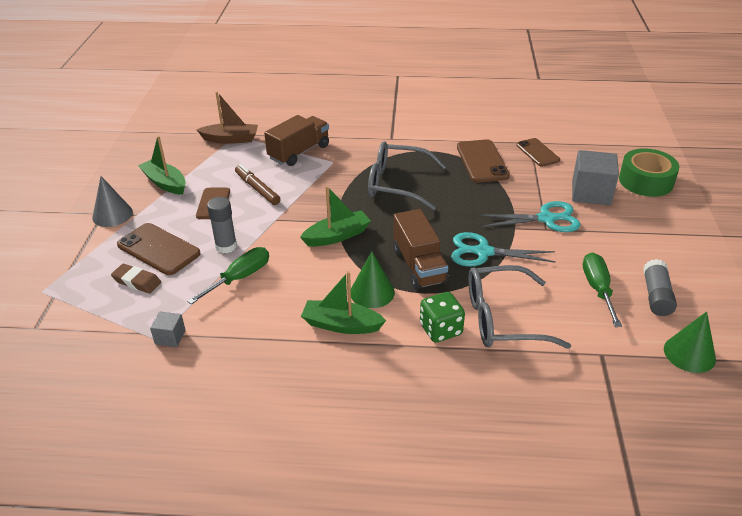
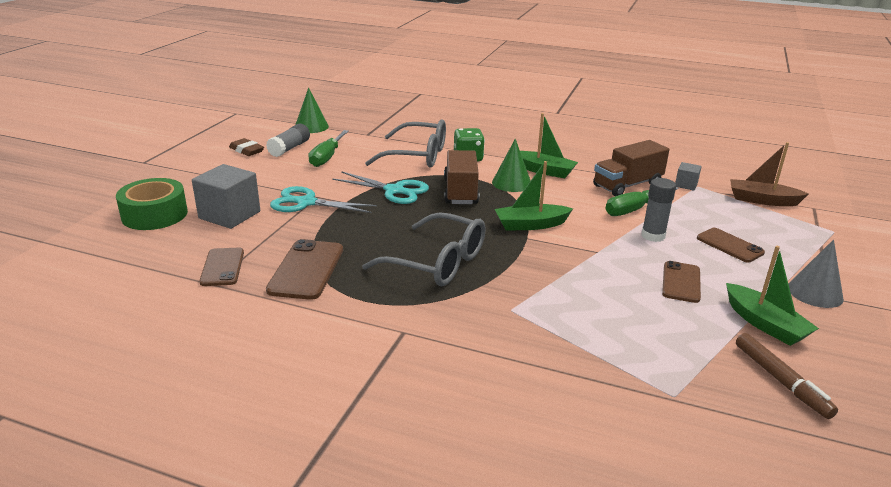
camera: 165 degrees left, 10 degrees down
(137, 281) = (737, 223): brown eraser -> brown eraser (247, 150)
(158, 249) = (729, 245): brown phone -> brown phone, size x0.66
(231, 139) = (682, 388): brown boat -> brown boat (762, 200)
(257, 189) = (624, 290): brown marker -> brown marker (781, 381)
(299, 152) = (560, 336): brown truck -> brown truck (627, 185)

